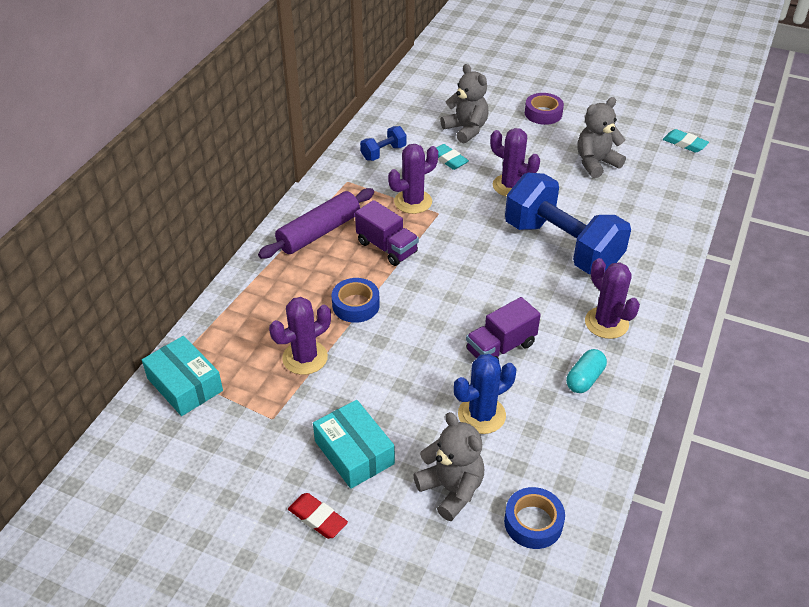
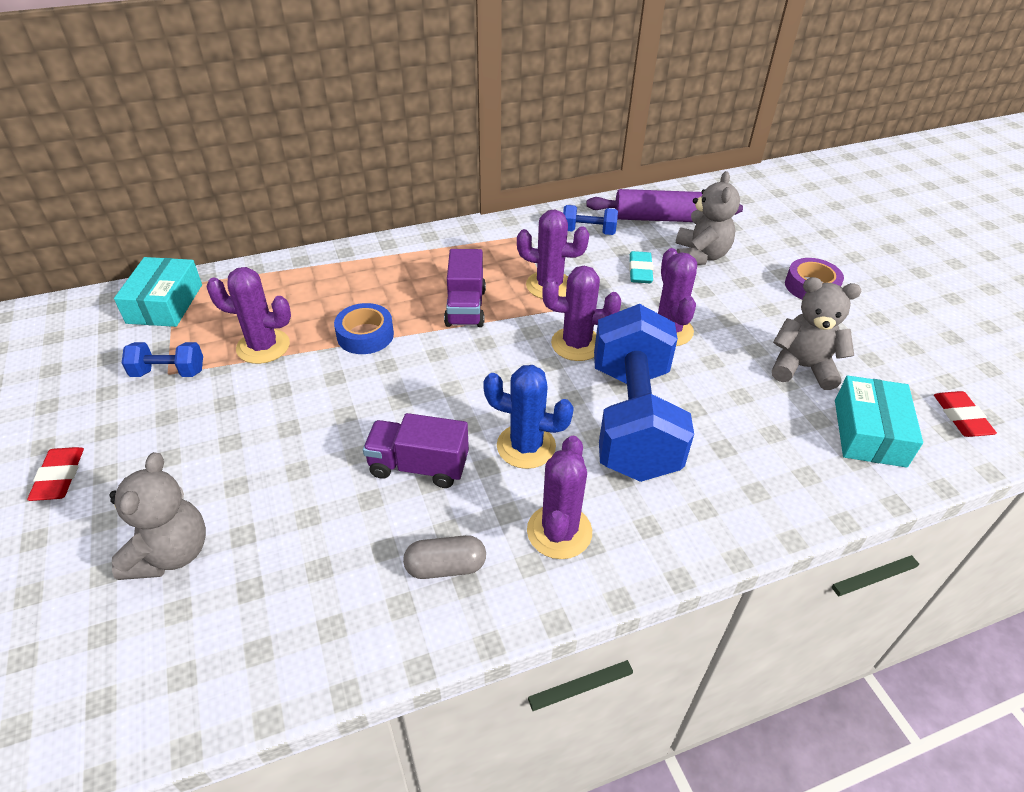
camera: 45 degrees right, 0 degrees up
(272, 417) = (169, 372): none -> blue dumbbell
(319, 232) = (433, 260): purple rolling pin -> purple rolling pin (661, 218)
(354, 452) = (167, 450): turquoise box -> turquoise box (869, 432)
(478, 226) = (576, 344): none -> purple cactus
(481, 415) = (302, 512): blue cactus -> blue cactus (526, 446)
(533, 522) = (172, 657): blue tape -> none
(584, 379) = (445, 567): turquoise capsule -> grey capsule
(684, 144) = (961, 417): turquoise eraser -> red eraser

